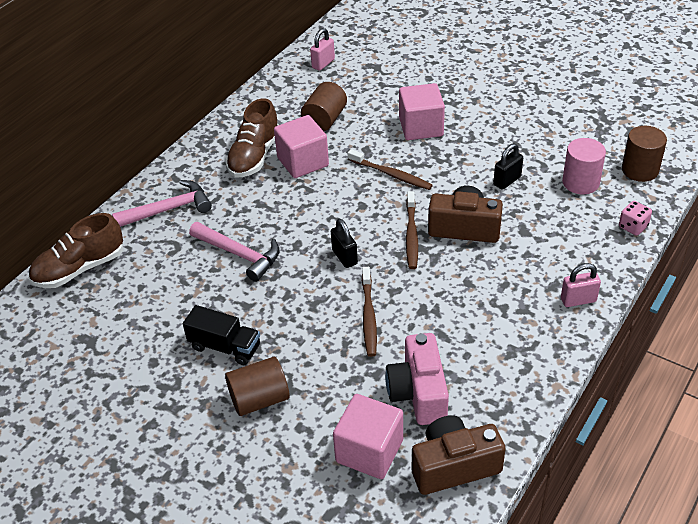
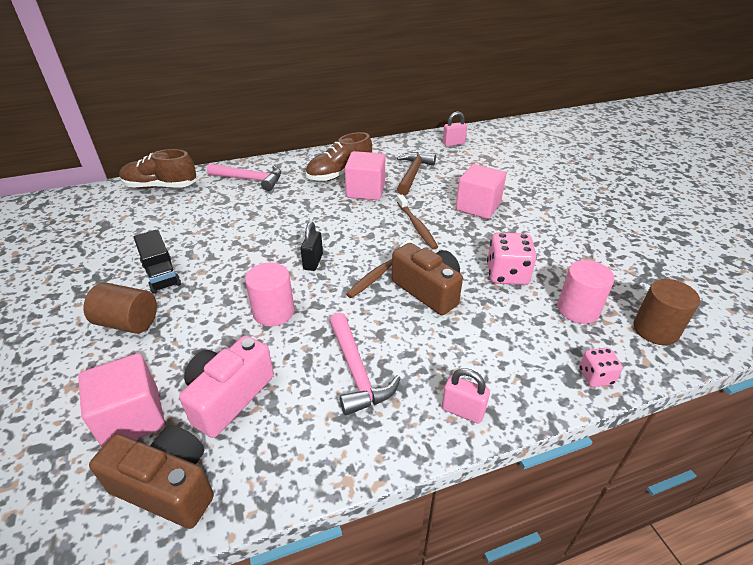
camera: 35 degrees right, 5 degrees down
(239, 254) = (251, 224): pink hammer -> pink hammer (357, 372)
(325, 120) = (413, 174): brown cylinder -> brown hammer
(368, 316) = (274, 312): brown toothbrush -> pink cylinder
(507, 181) = (507, 274): black padlock -> pink dice

